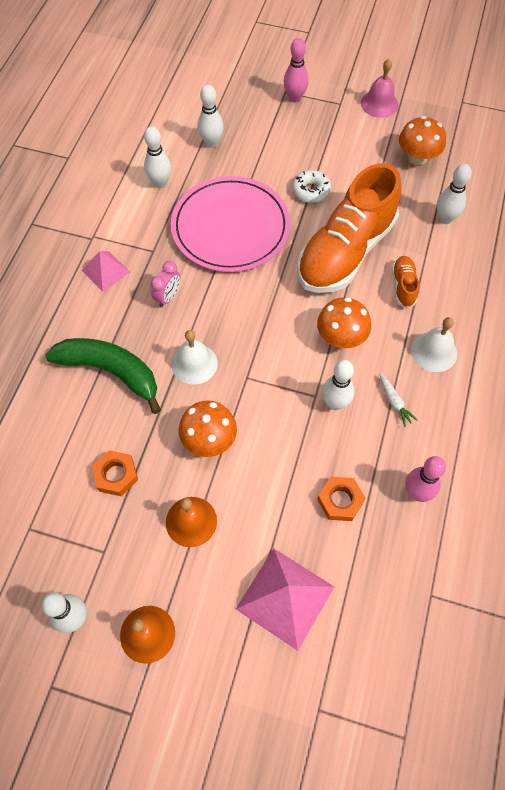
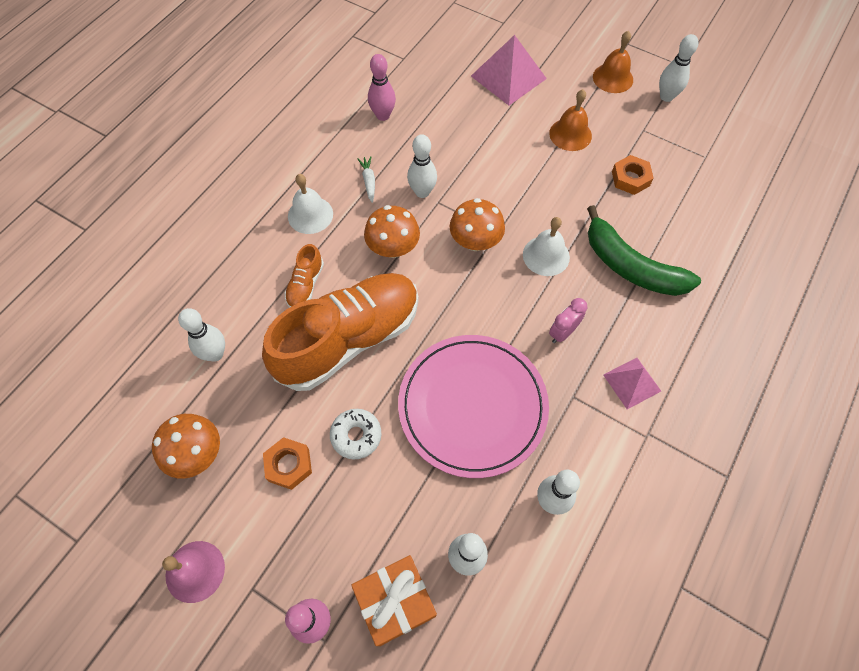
camera: 165 degrees left, 0 degrees up
(209, 439) = (544, 188): orange mushroom -> orange mushroom (475, 241)
(249, 115) = (395, 602): none -> orange gift
(340, 500) = (446, 123): orange nut -> orange nut (288, 465)

